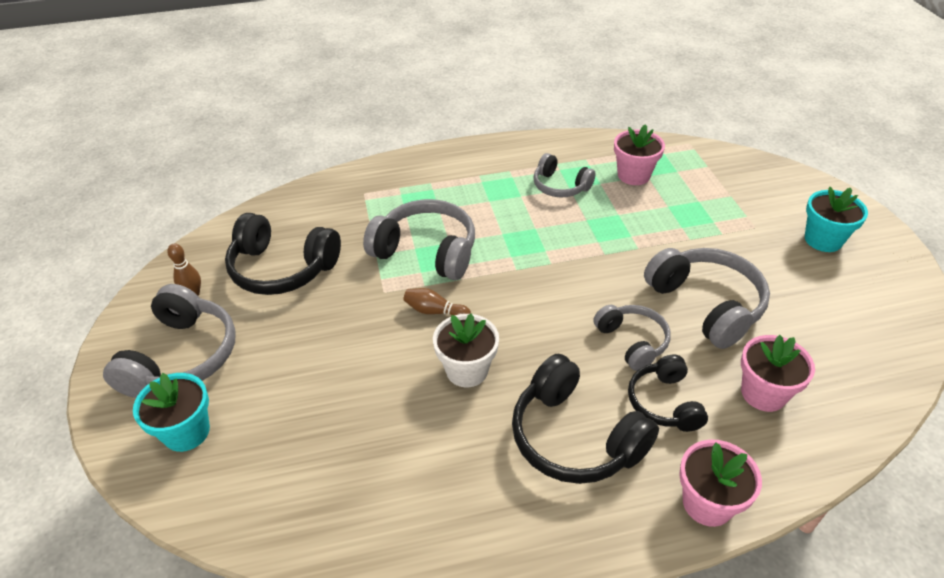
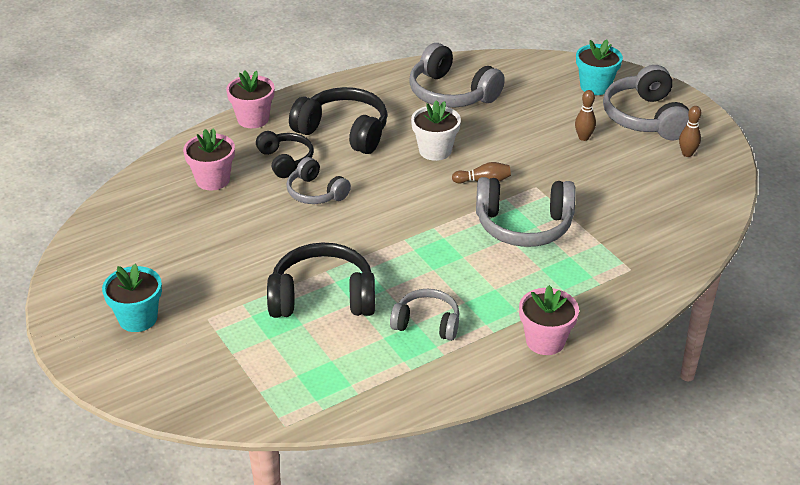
camera: 160 degrees right, 5 degrees down
(280, 345) = (583, 137): none -> brown bowling pin
(282, 268) = (637, 185): black headphones -> black headphones (322, 297)
(633, 175) = (347, 357): pink flower pot -> pink flower pot (545, 341)
(706, 305) = (257, 232): grey headphones -> grey headphones (451, 93)

